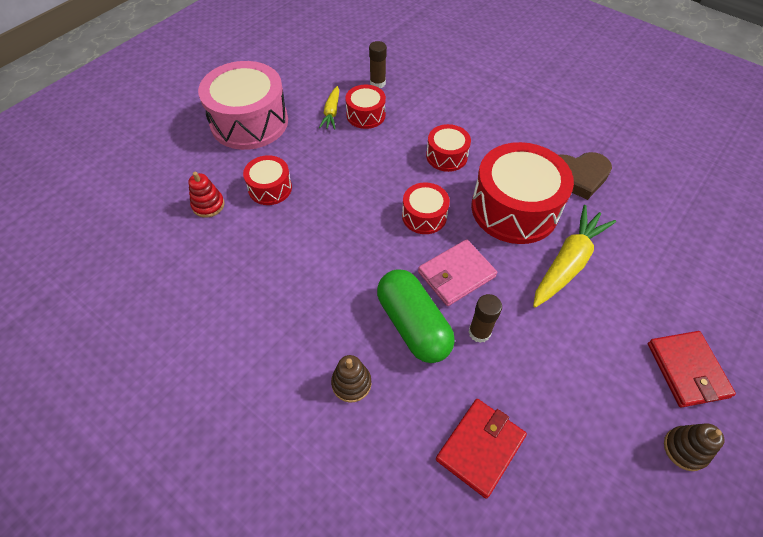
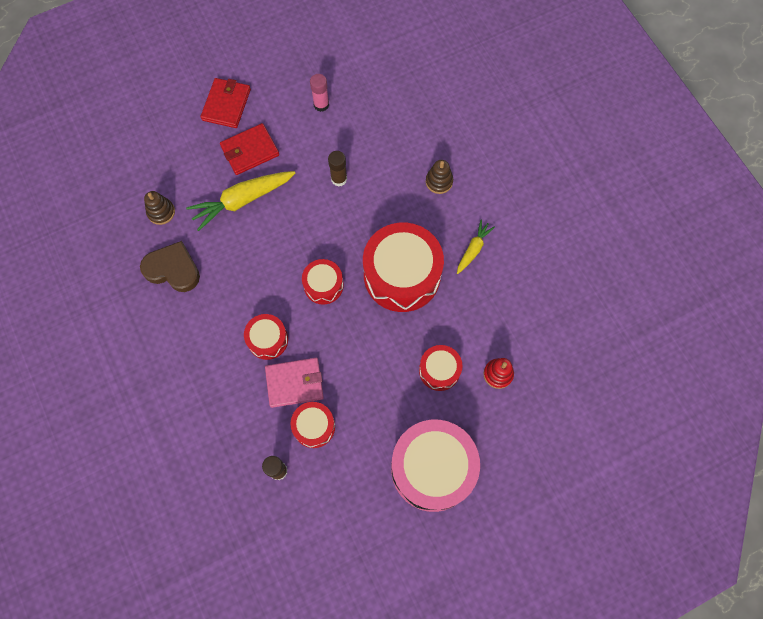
camera: 155 degrees left, 15 degrees up
(331, 112) = (346, 446): yellow carrot -> yellow carrot (473, 249)
(413, 325) = (380, 202): green capsule -> none
(456, 274) = (329, 225): pink wallet -> pink wallet (294, 383)
(480, 447) = (380, 117): red wallet -> red wallet (250, 151)
(514, 208) = (247, 261): red drum -> red drum (402, 275)
(571, 428) = (321, 105): none -> pink glue stick
(685, 449) = (266, 70): brown stacking toy -> brown stacking toy (161, 212)

